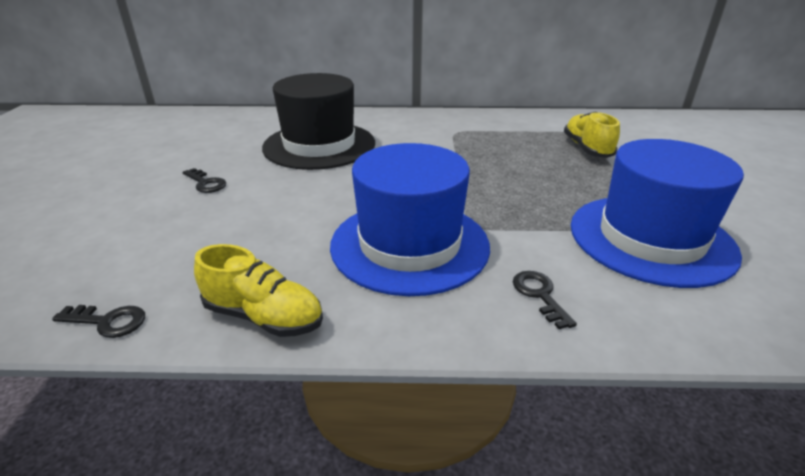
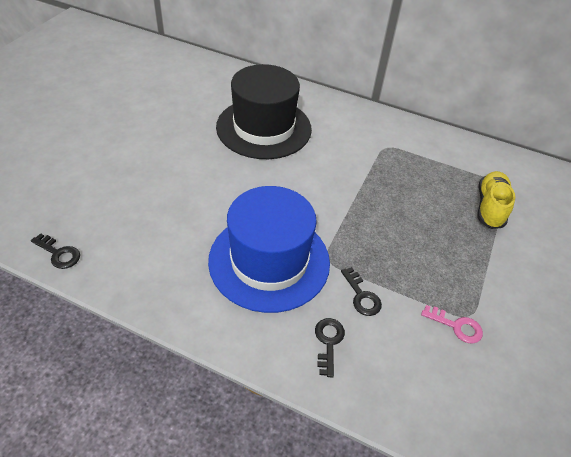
camera: 20 degrees right, 15 degrees up
(206, 183) = (162, 145): black key -> black key (361, 296)
(263, 316) = (144, 286): yellow shoe -> none
(650, 238) = (456, 326): blue hat -> pink key

